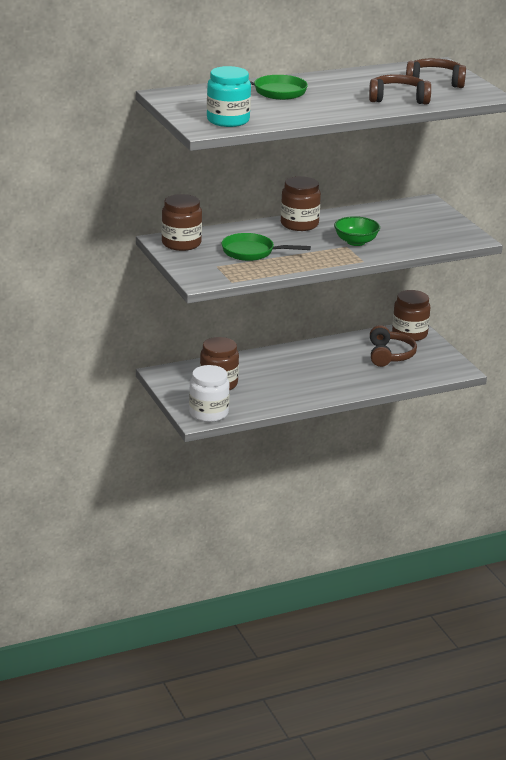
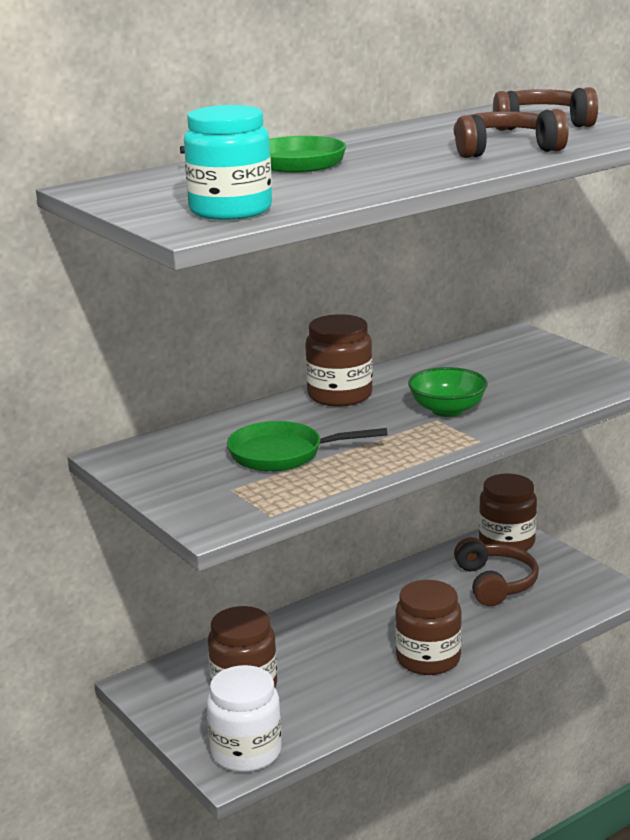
camera: 10 degrees left, 5 degrees down
(181, 243) = (153, 458): brown jar -> brown jar (428, 659)

